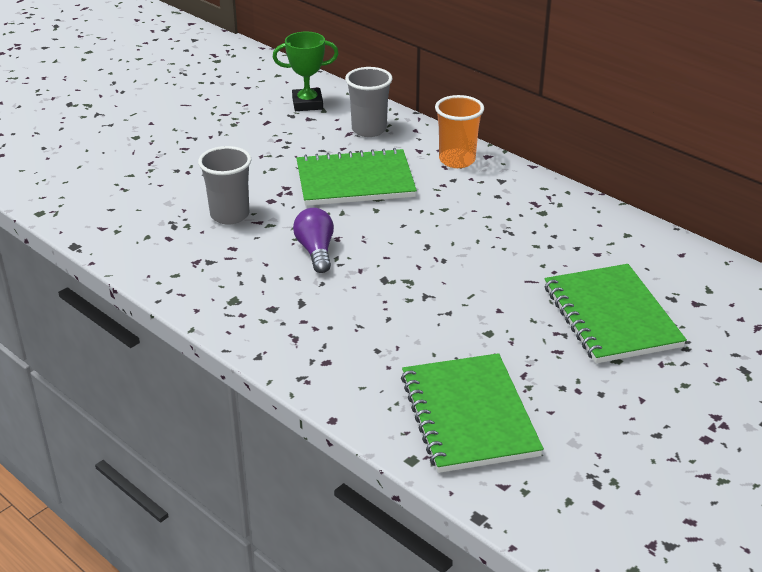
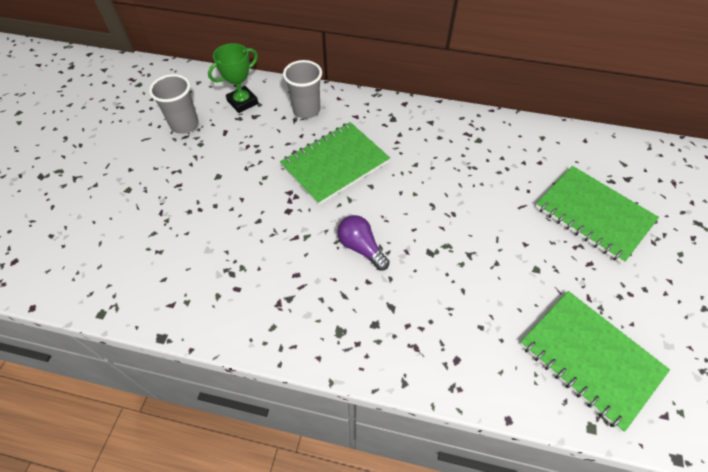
camera: 30 degrees left, 20 degrees up
(230, 215) = (268, 240): grey cup -> grey cup (184, 125)
(457, 160) = (388, 115): orange cup -> none

